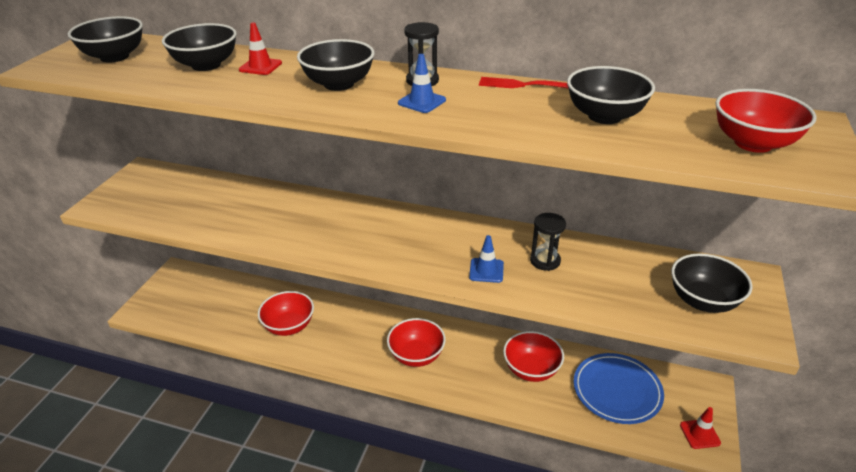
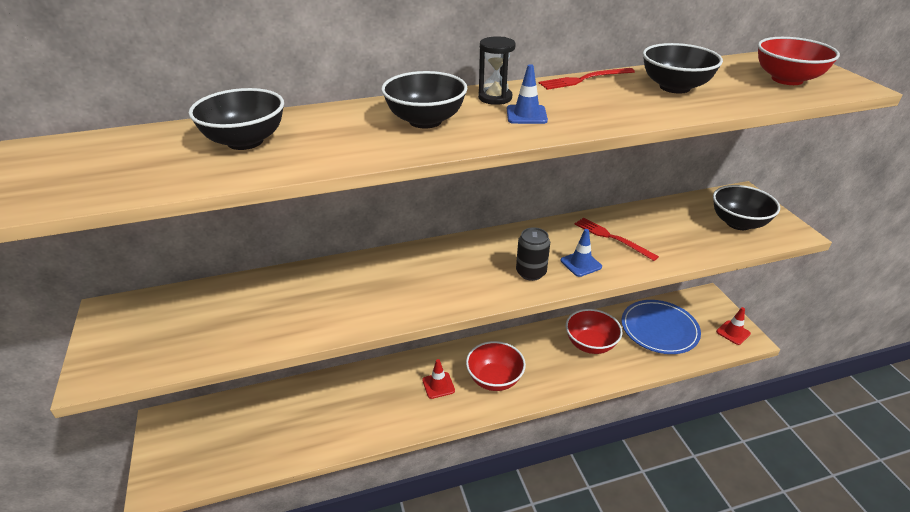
camera: 35 degrees left, 0 degrees up
(114, 57) = (100, 164): black bowl -> none
(260, 66) = (313, 126): red traffic cone -> red traffic cone (438, 385)
(289, 326) = (352, 414): red bowl -> none
(434, 259) = (531, 272): none -> black can
(545, 261) = (612, 238): black hourglass -> red fork

